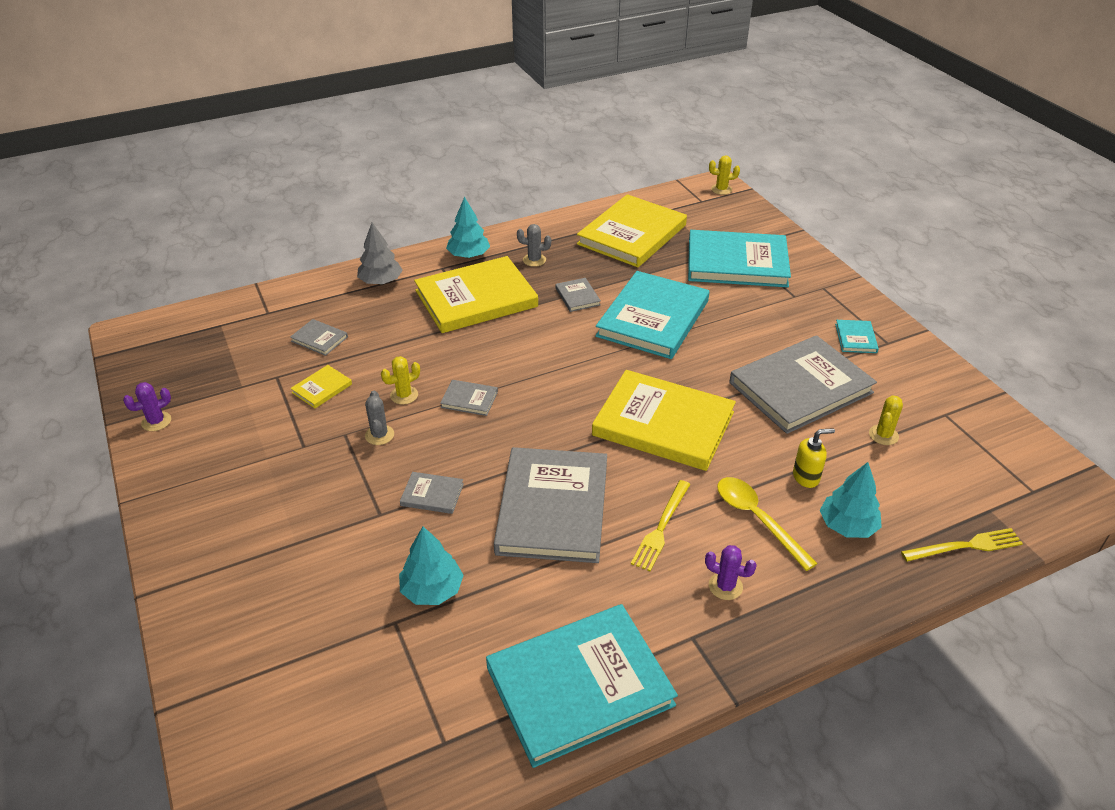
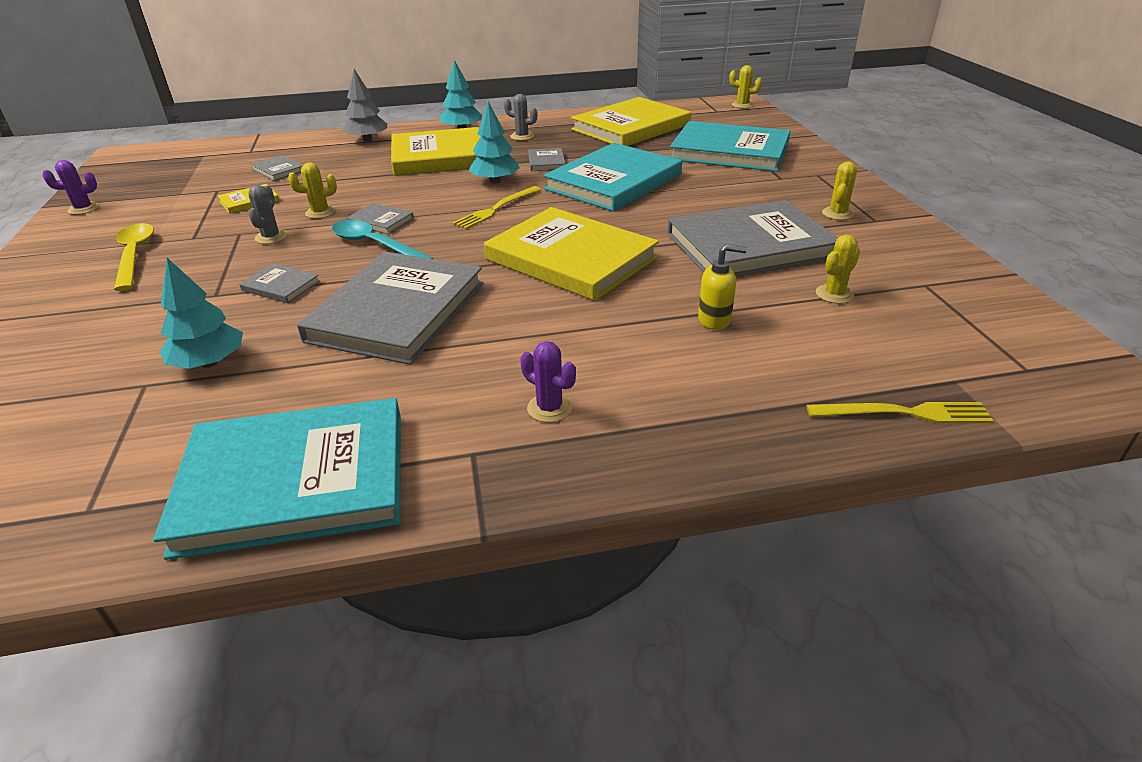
camera: 15 degrees right, 5 degrees down
(483, 431) = (375, 245): none -> turquoise spoon
(661, 527) = (508, 343): yellow fork -> yellow fork (496, 209)
(757, 519) = (630, 350): yellow spoon -> yellow spoon (135, 255)
(847, 526) = (744, 371): turquoise tree -> turquoise tree (495, 181)
(856, 338) = (837, 214): turquoise book -> yellow cactus

